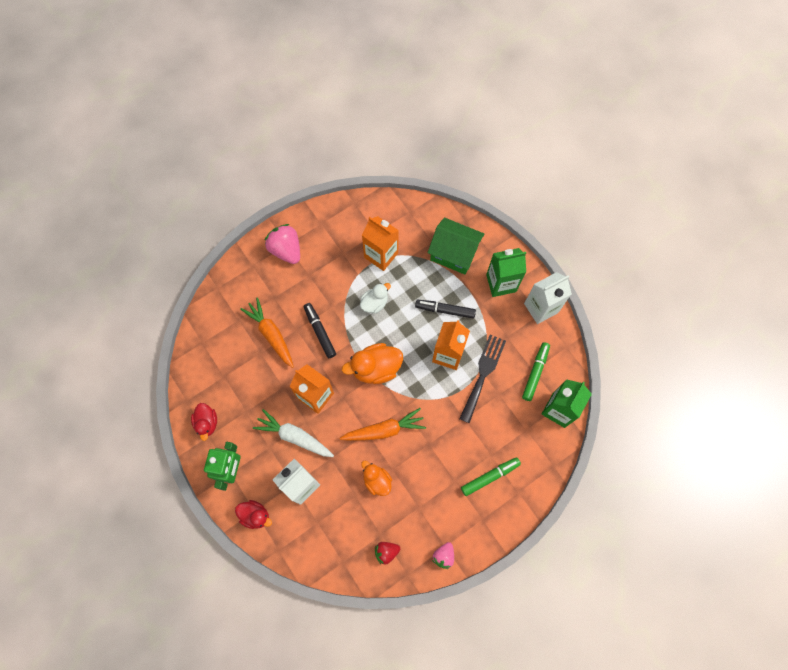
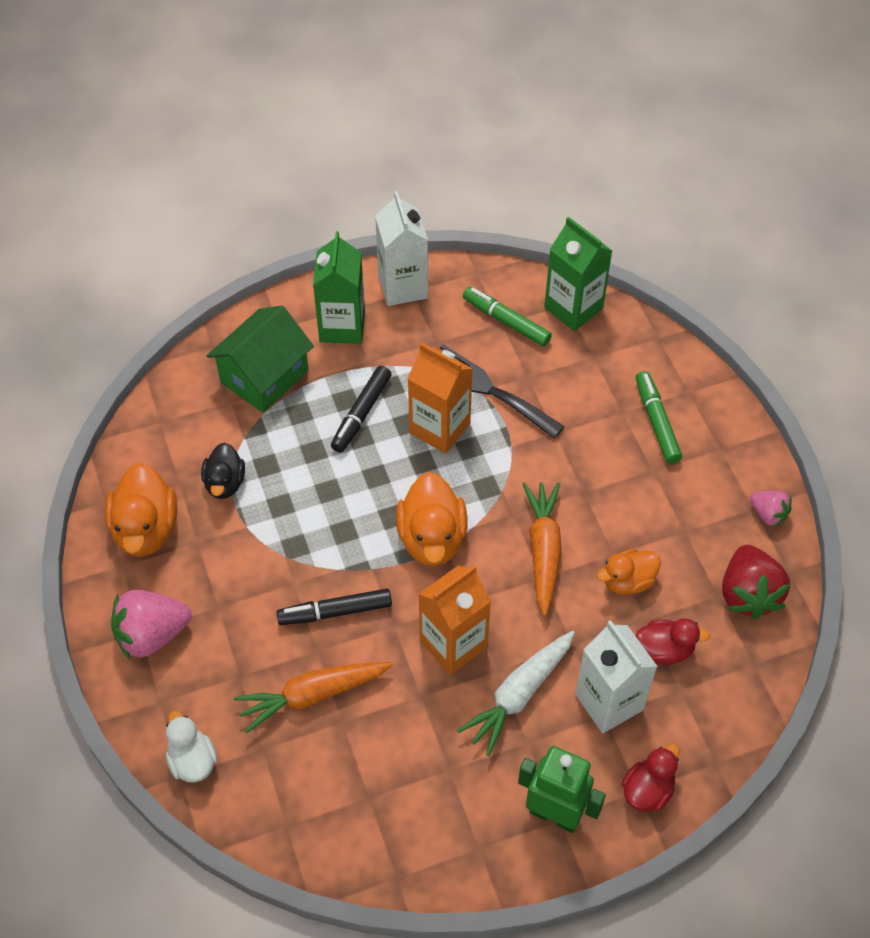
camera: 75 degrees left, 15 degrees down
(207, 423) = (452, 845): red duck -> red duck (664, 650)
(343, 227) = (146, 529): none -> orange duck
(374, 303) = (311, 513): white duck -> white duck (192, 760)
(381, 255) = (225, 483): orange carton -> black duck
(386, 552) = (748, 594): red strawberry -> red strawberry, size x1.76

